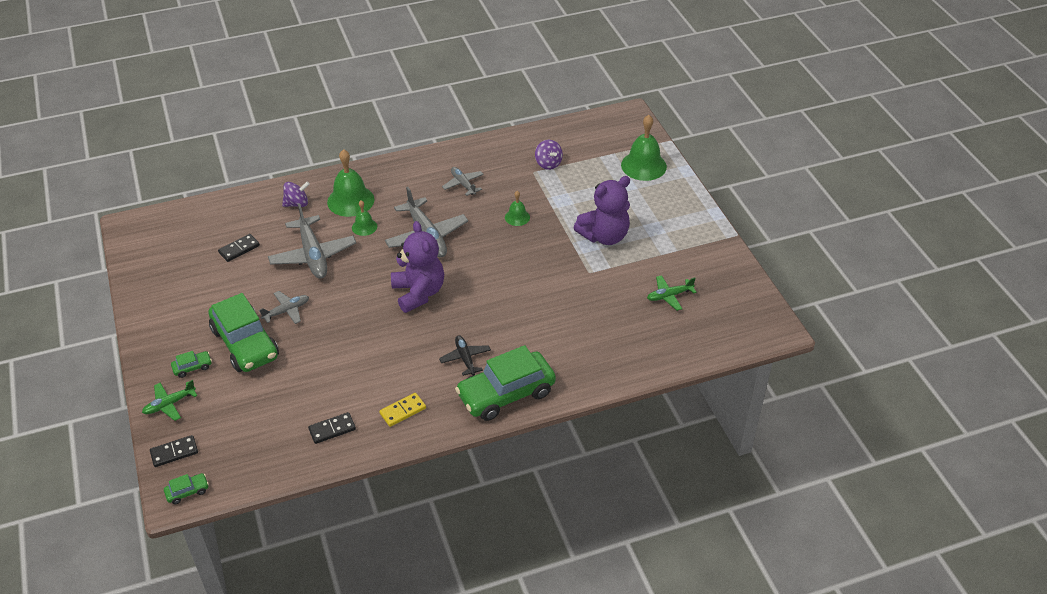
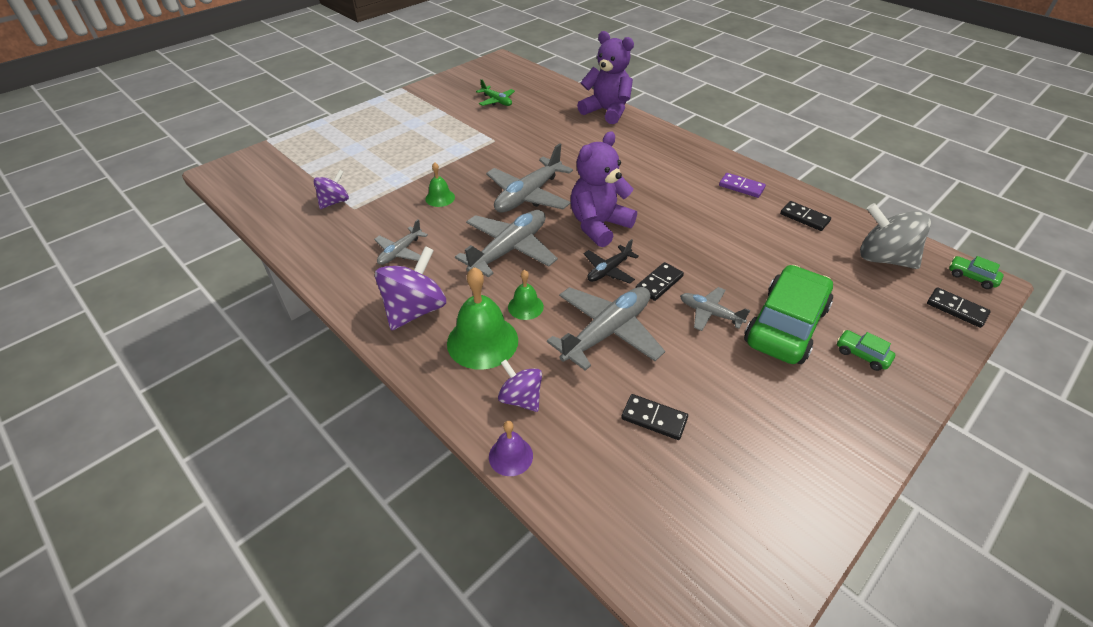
camera: 115 degrees left, 0 degrees up
(169, 404) = (922, 346): green plane -> none
(250, 448) = (883, 258): none -> grey spinning top
(266, 190) = (510, 456): none -> purple bell
(333, 299) = (659, 283): none -> black domino
(399, 179) = (415, 310): none -> purple spinning top
(403, 411) = (741, 187): yellow domino -> purple domino
(465, 358) = (653, 173): black plane -> black plane (608, 270)
(486, 266) = (528, 195): none -> grey plane
(506, 394) = (668, 144): green car -> none
(604, 236) = (439, 143): purple teddy bear -> purple teddy bear (606, 111)
(643, 165) = (317, 145): green bell -> none

